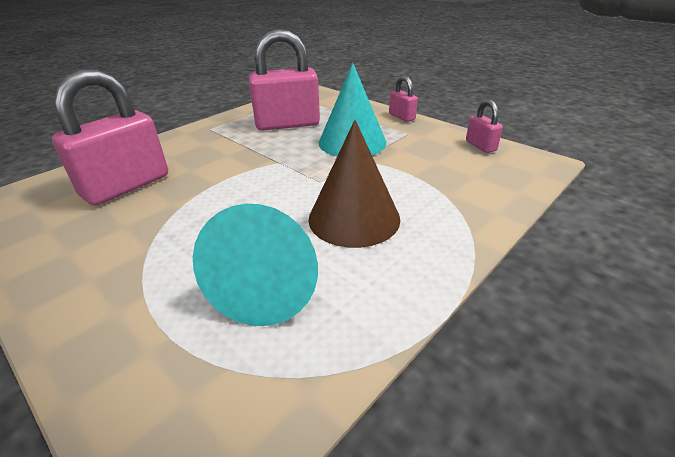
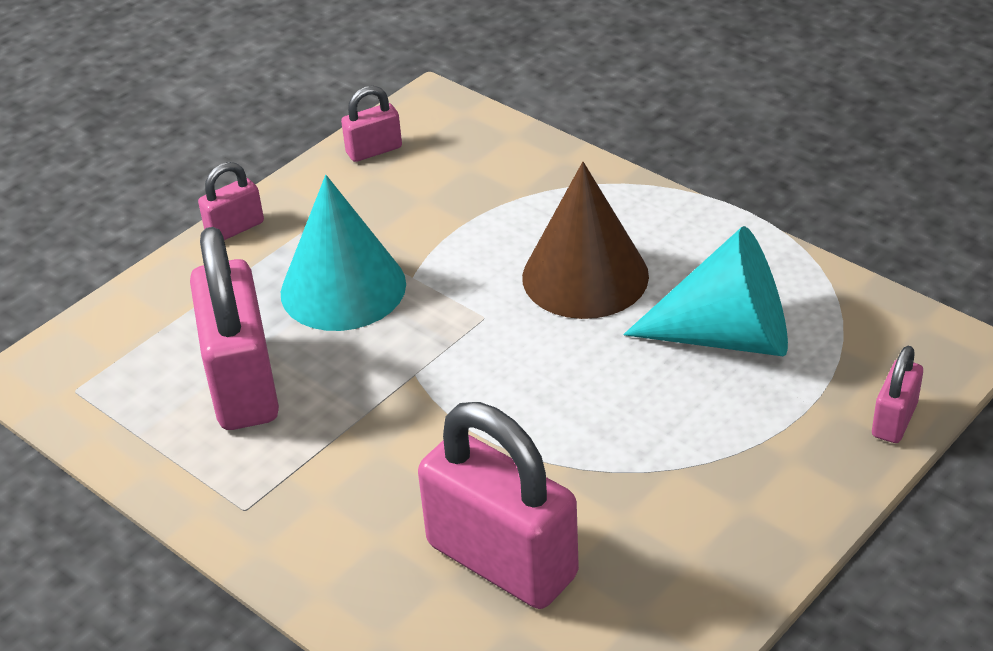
camera: 90 degrees left, 5 degrees up
(106, 397) = (894, 420): none -> pink padlock

